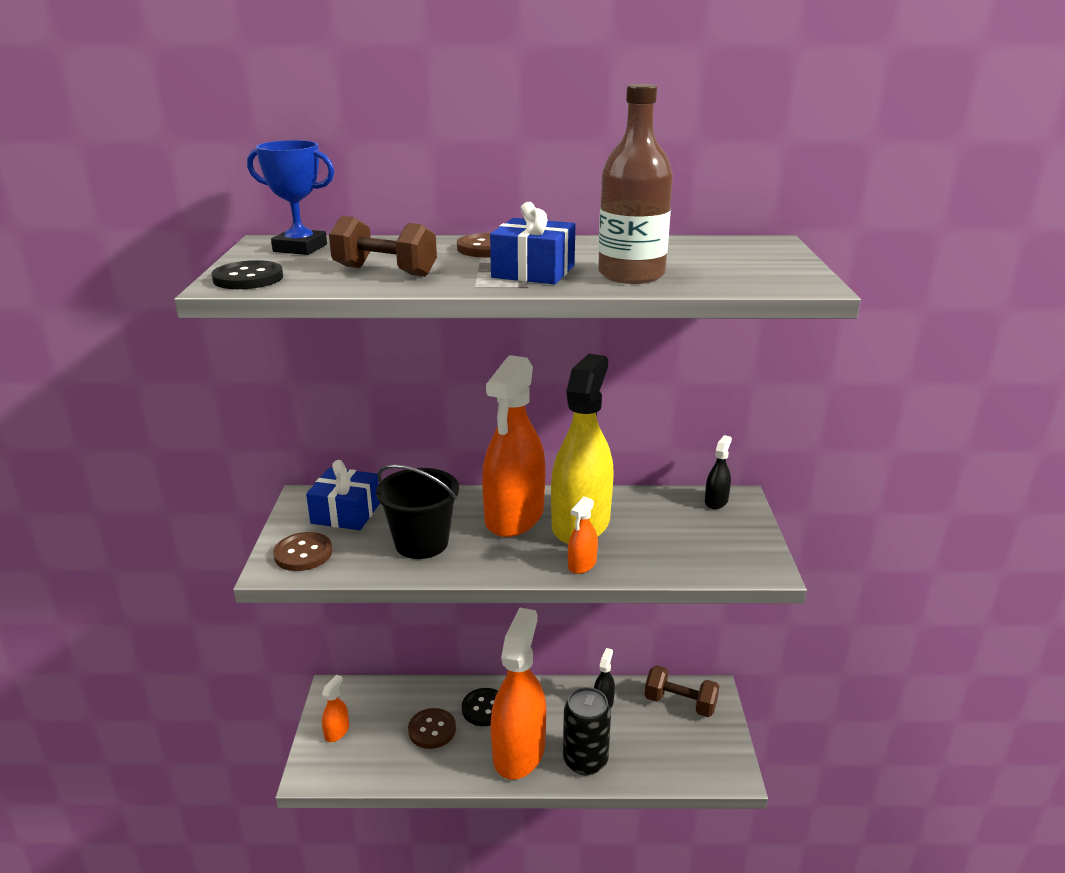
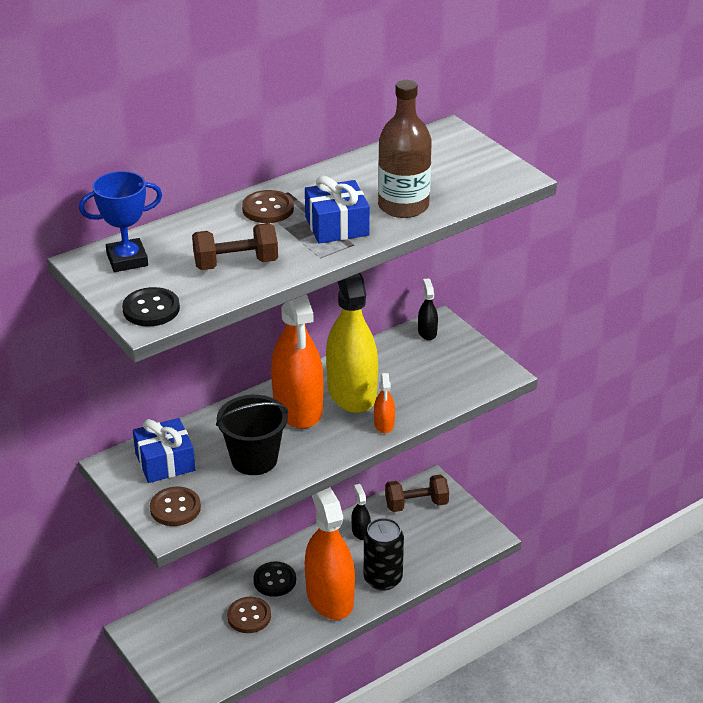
camera: 35 degrees left, 10 degrees up
(337, 731) = (173, 657): orange spray bottle -> none

